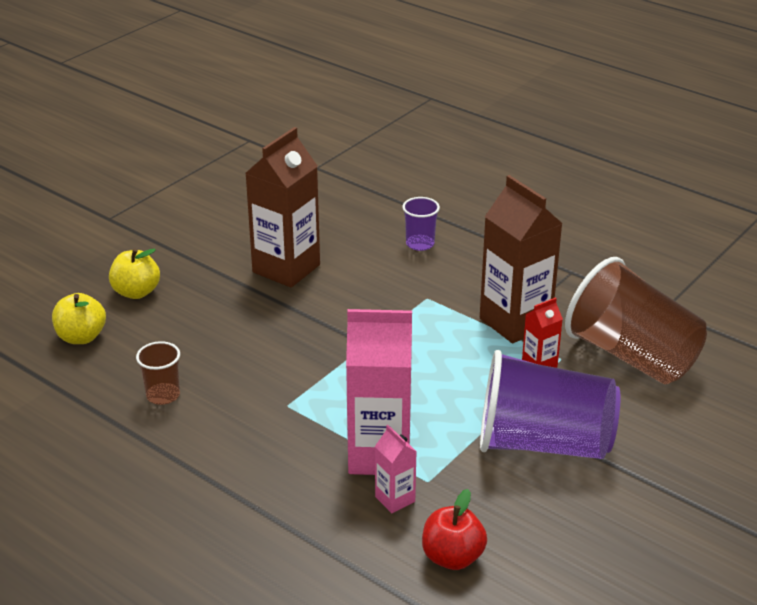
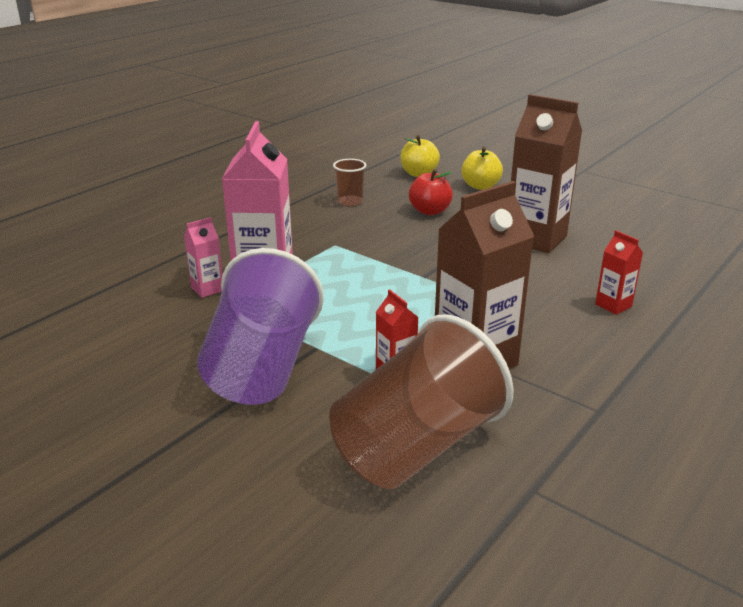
camera: 90 degrees right, 5 degrees down
(420, 244) = (613, 305): purple cup -> red carton
(452, 557) = (128, 313): red apple -> red apple (430, 211)

